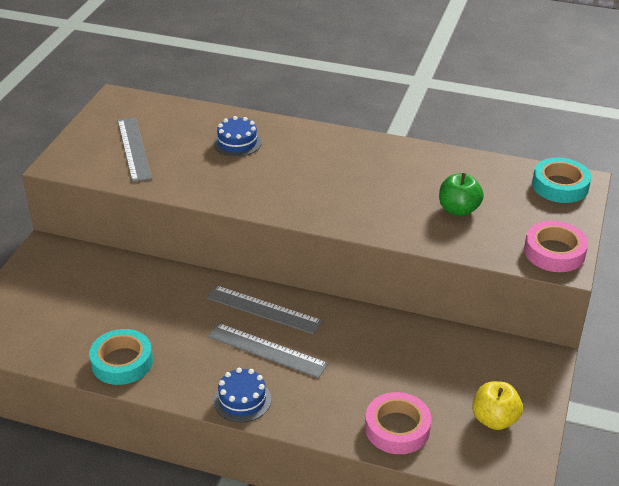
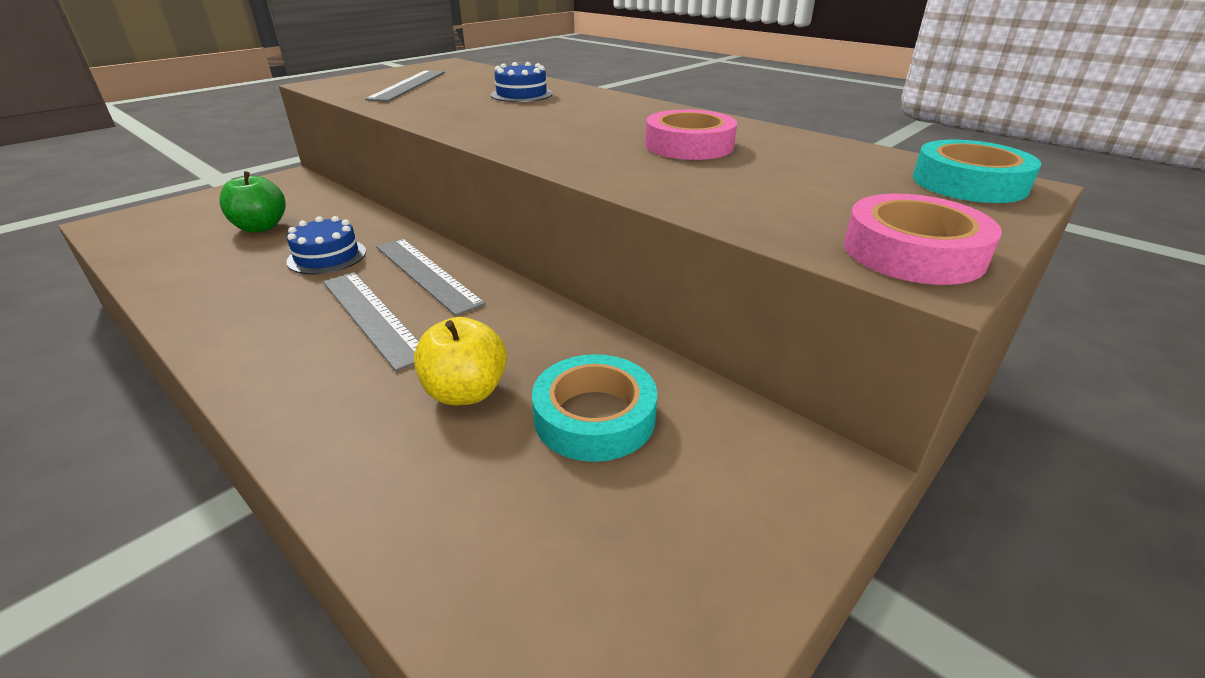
camera: 25 degrees right, 5 degrees down
(122, 362) = (195, 281): turquoise tape -> turquoise tape (594, 416)
(242, 400) = (258, 366): blue cake -> blue cake (327, 256)
(397, 428) = (429, 498): pink tape -> pink tape (689, 145)
(458, 210) = (756, 177): green apple -> green apple (261, 227)
(494, 419) = (637, 558): yellow apple -> yellow apple (466, 392)

